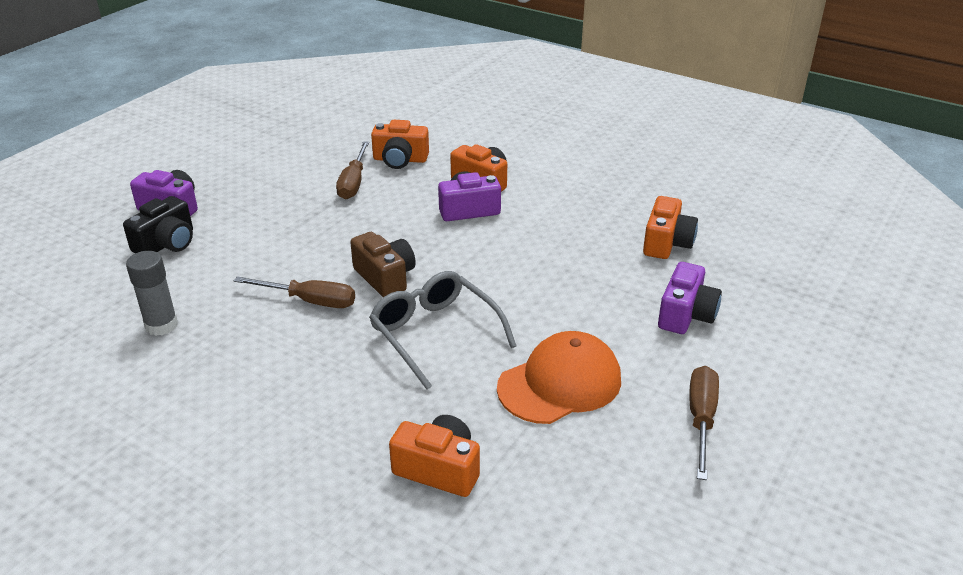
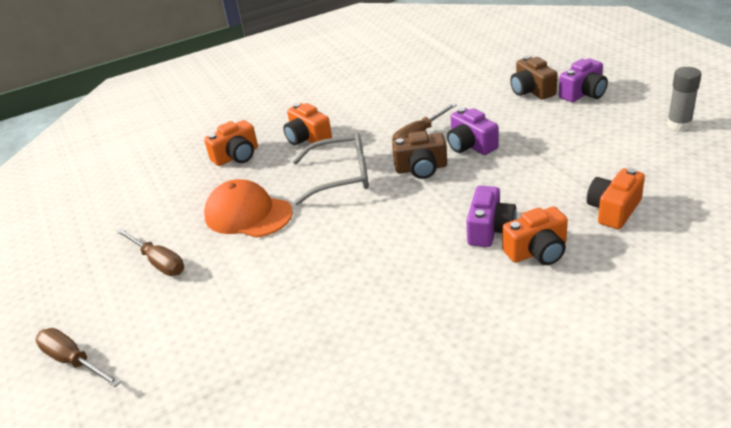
camera: 125 degrees right, 0 degrees up
(161, 325) = (437, 87): grey glue stick -> grey glue stick (679, 124)
(167, 243) = (531, 91): black camera -> brown camera
(353, 183) = (579, 176): brown screwdriver -> brown screwdriver (73, 361)
(560, 383) = (248, 214): orange cap -> orange cap turned 120 degrees clockwise
(666, 243) = (343, 339): orange camera -> orange camera (307, 138)
(686, 315) = (246, 303): purple camera -> purple camera (470, 145)

